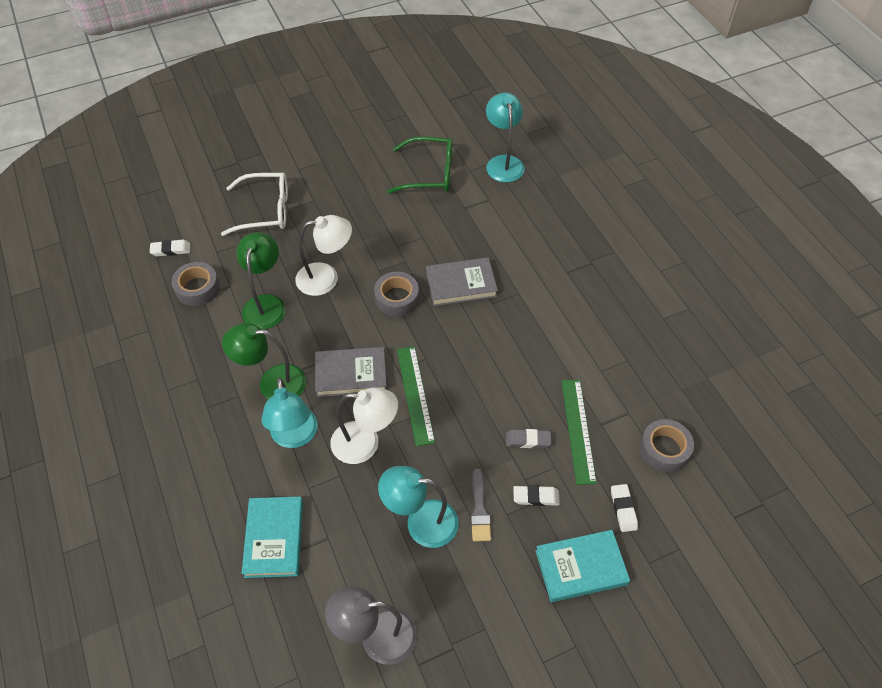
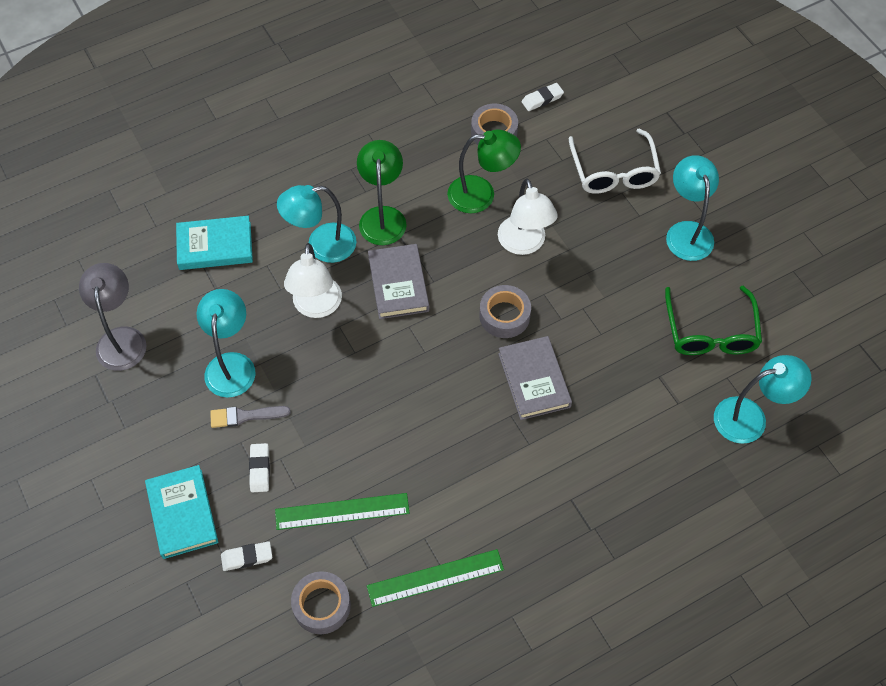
camera: 85 degrees right, 5 degrees up
(171, 250) = (542, 99): white eraser -> white eraser turned 75 degrees clockwise
(336, 174) = (687, 232): none -> turquoise lamp
(415, 394) = (377, 346): green ruler -> green ruler (435, 578)
(528, 440) = (327, 459): grey eraser -> none

